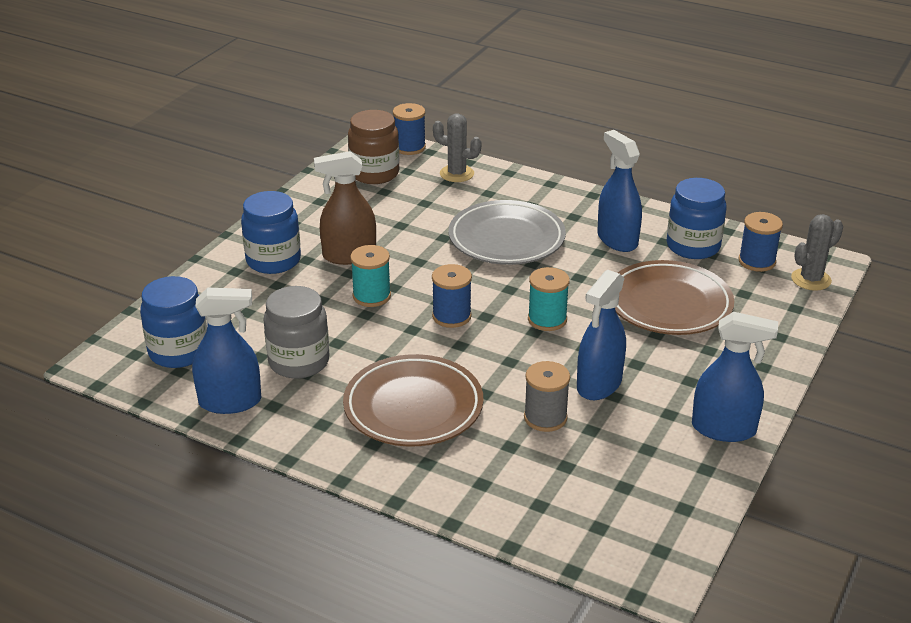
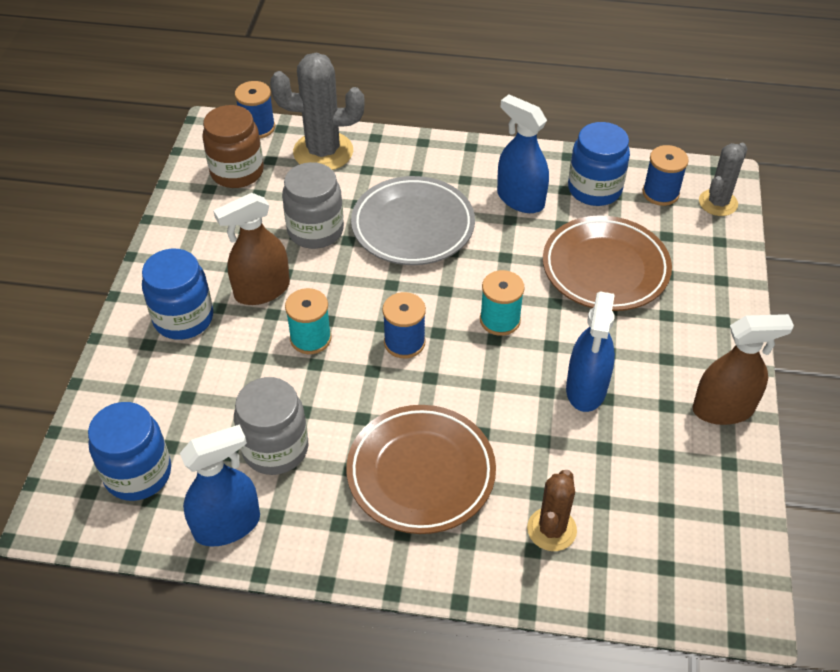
camera: 20 degrees left, 15 degrees up
(418, 225) = (315, 230): none -> grey jar
(457, 174) = (323, 152): grey cactus -> grey cactus, size x1.62
(507, 474) = (551, 529): none -> brown cactus
(545, 418) = (555, 446): grey spool -> none
(724, 429) = (723, 409): blue spray bottle -> brown spray bottle

